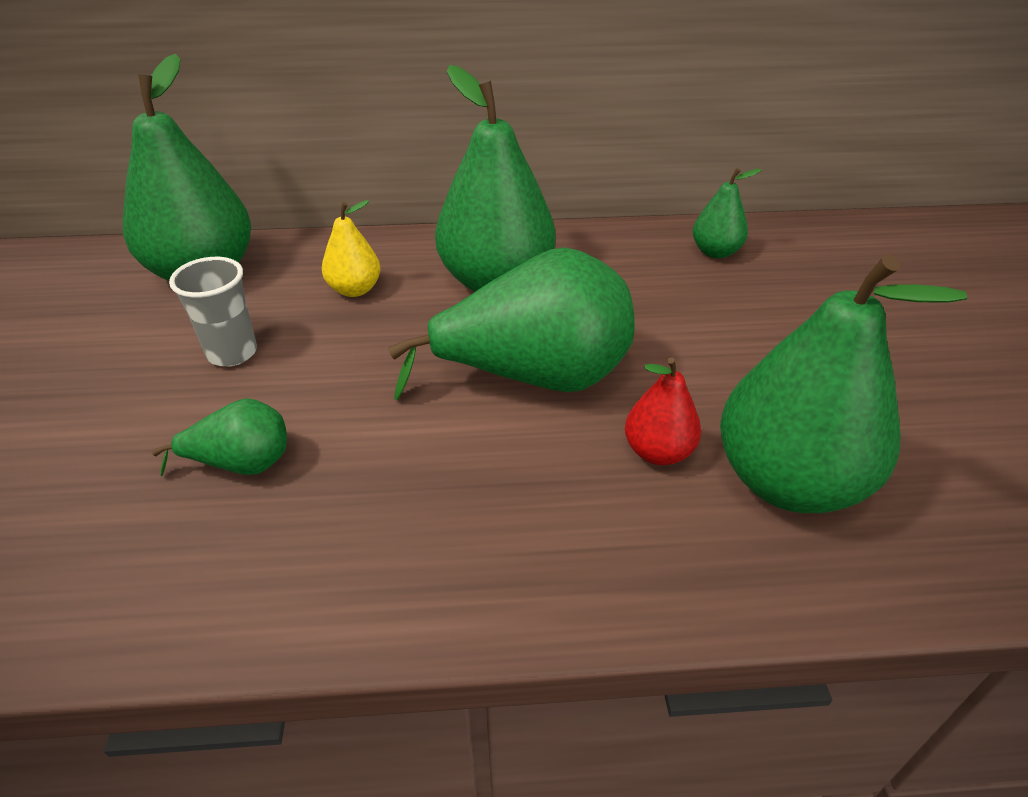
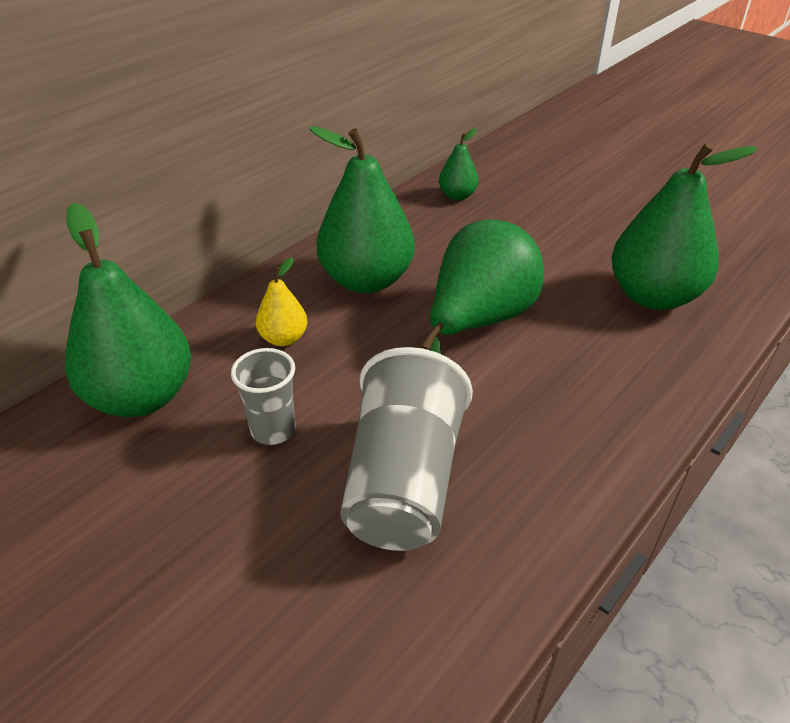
camera: 45 degrees left, 0 degrees up
(242, 464) = (403, 480): green pear -> grey cup
(658, 452) = (588, 319): red pear -> none

